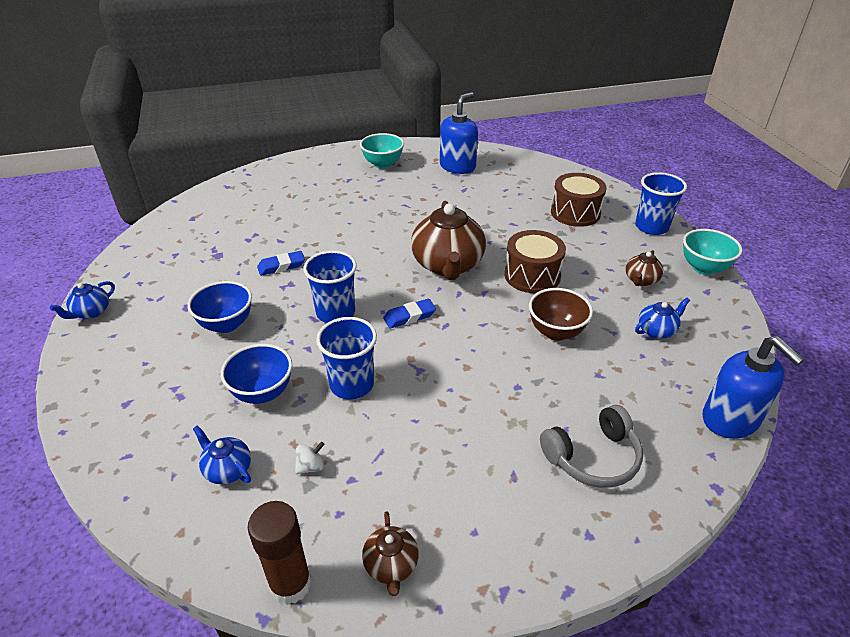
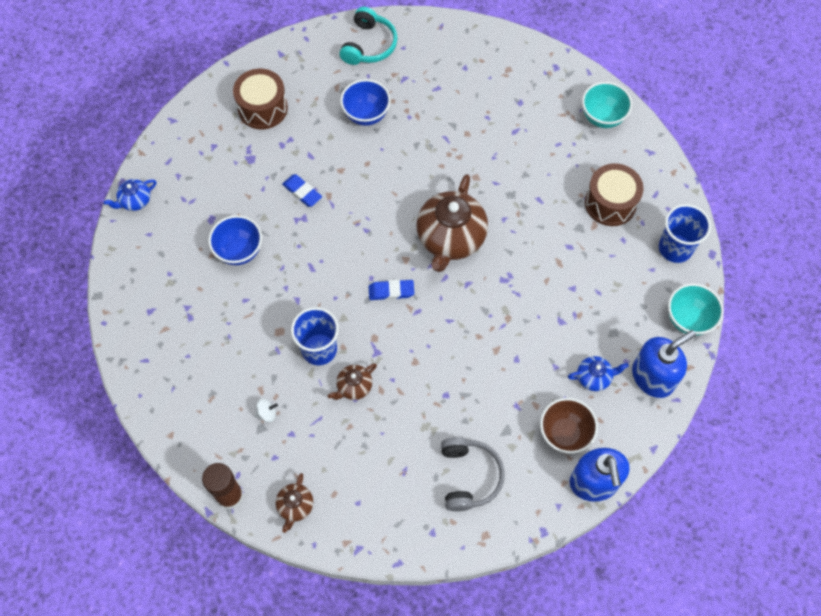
camera: 20 degrees right, 25 degrees up
(227, 469) = (210, 396): blue teapot -> none
(262, 392) = (250, 334): blue bowl -> blue bowl (366, 115)
(281, 266) = (302, 192): blue eraser -> blue eraser turned 45 degrees clockwise
(308, 168) = (369, 45): none -> turquoise headphones
(335, 313) = (331, 266): blue cup -> none
(383, 164) = (448, 62): turquoise bowl -> turquoise bowl (602, 117)
(457, 166) = (526, 90): blue soap dispenser -> blue soap dispenser (653, 377)
(532, 275) = (521, 277): brown drum -> brown drum (262, 108)
(556, 332) = (506, 350): brown bowl -> brown bowl (564, 433)
(593, 457) = (469, 476): grey headphones -> grey headphones turned 90 degrees counterclockwise
(641, 280) = (618, 315): brown teapot -> brown teapot (354, 387)

